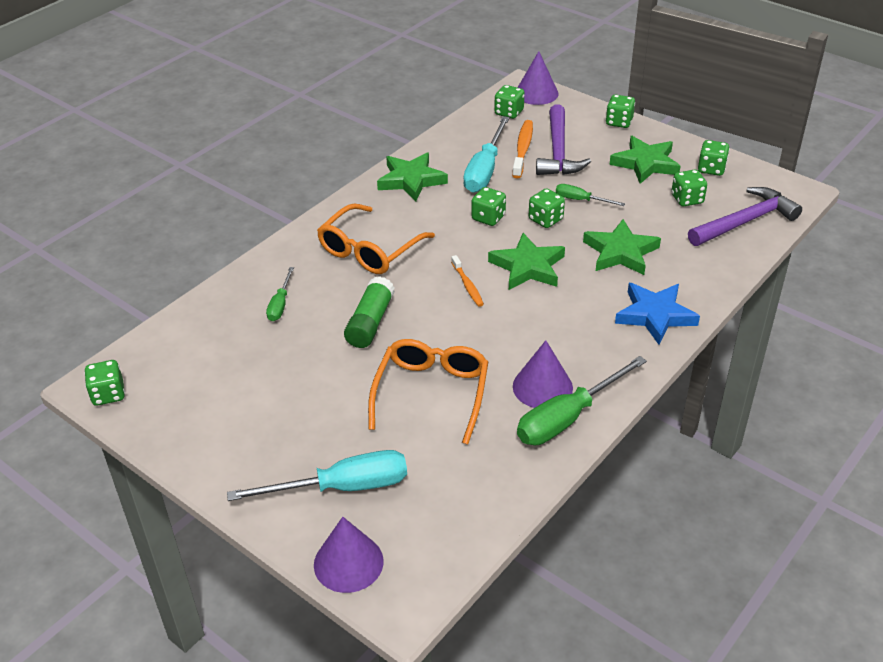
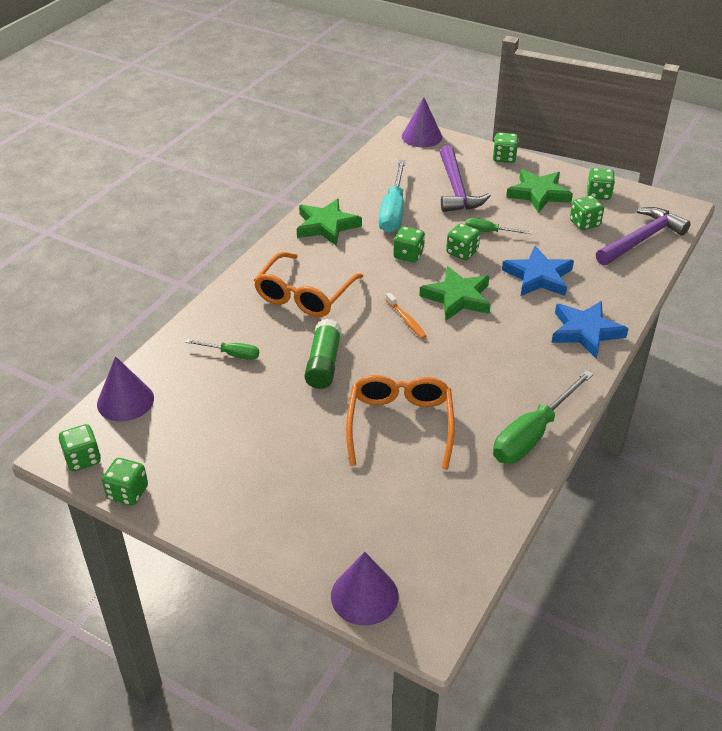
camera: 10 degrees left, 0 degrees up
(280, 304) = (231, 354): green screwdriver -> green screwdriver turned 75 degrees counterclockwise
(342, 487) = (339, 524): turquoise screwdriver -> none
(509, 112) = (401, 156): green dice -> green dice (128, 492)
(523, 149) = (423, 189): orange toothbrush -> none
(542, 387) = (501, 408): purple cone -> purple cone (125, 401)
(620, 252) = (538, 277): green star -> blue star

